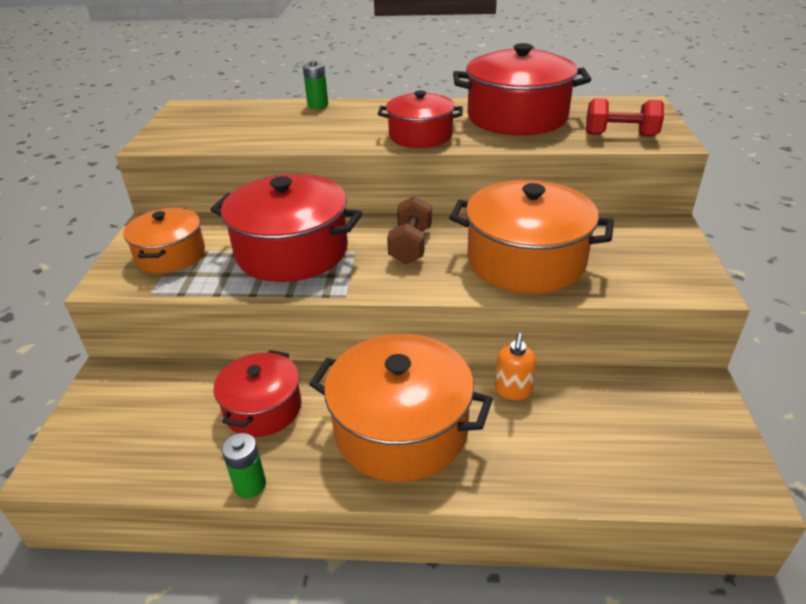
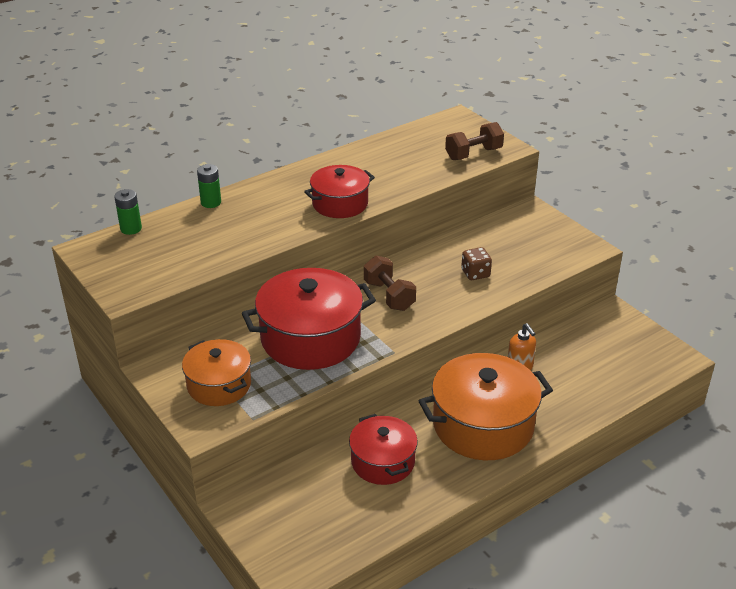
camera: 40 degrees left, 0 degrees up
(250, 485) = (435, 505): green battery -> green battery (131, 229)
(517, 117) = (386, 160): red pot -> none
(526, 261) = (475, 273): orange pot -> brown dice
(620, 135) = (473, 154): red dumbbell -> brown dumbbell

